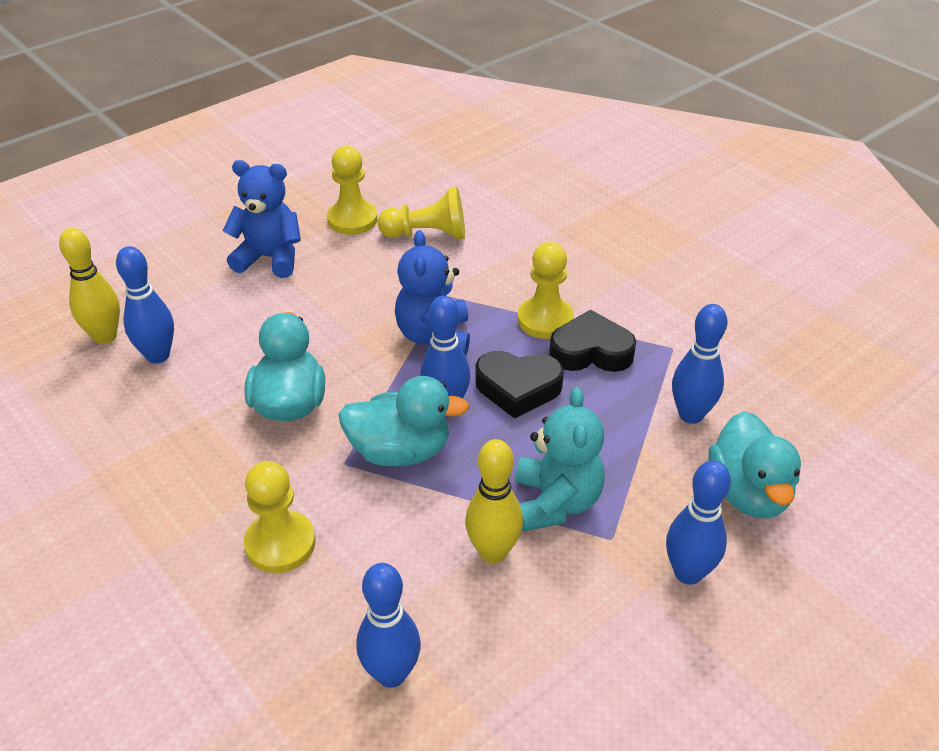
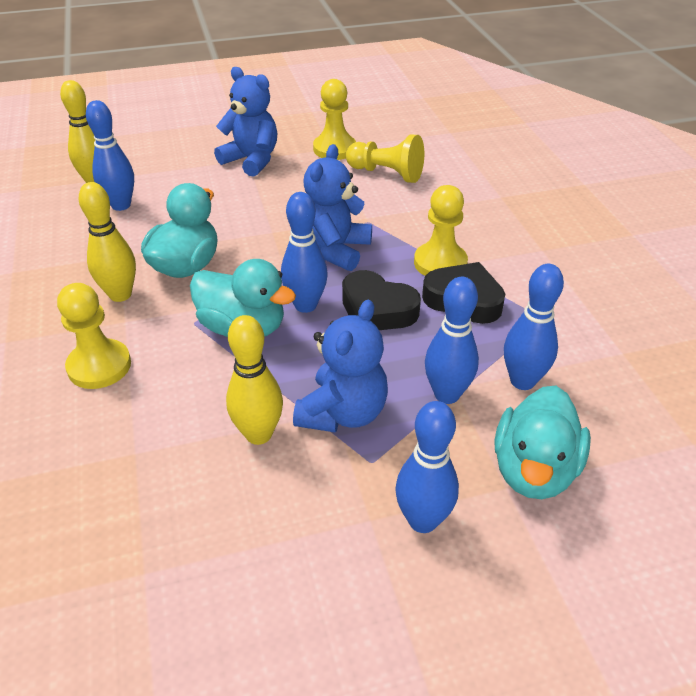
camera: 25 degrees right, 0 degrees up
(241, 459) = (120, 294): none -> yellow bowling pin
(391, 674) = (102, 501): blue bowling pin -> blue bowling pin (447, 394)
(556, 502) = (343, 413): turquoise teddy bear -> blue teddy bear

